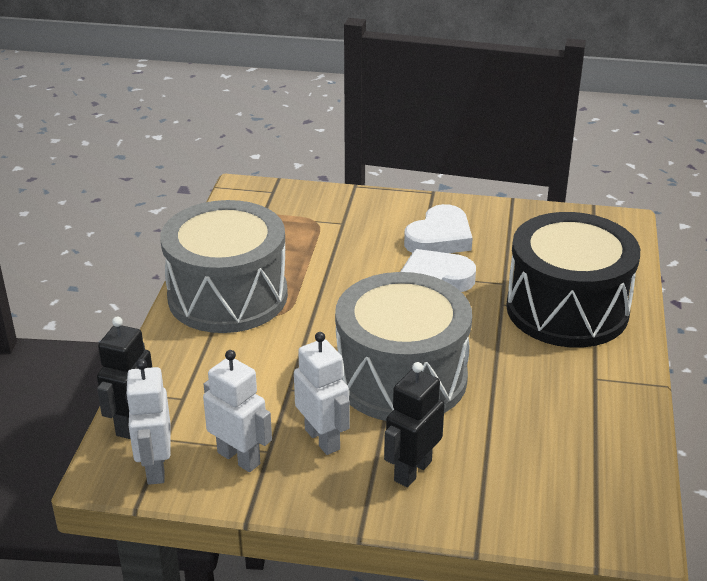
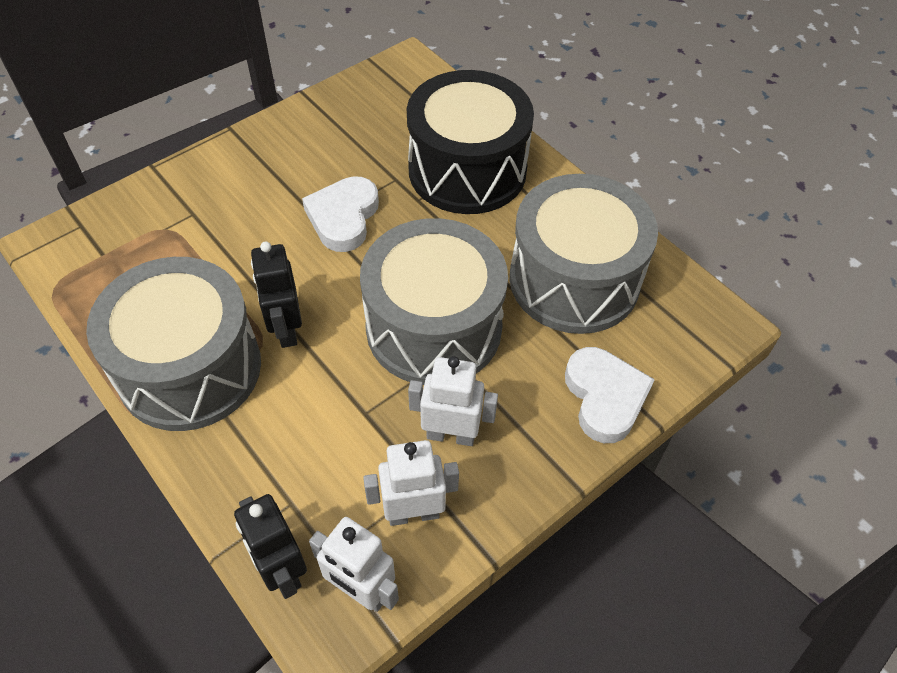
camera: 50 degrees left, 20 degrees up
(412, 471) = (544, 402): black robot -> black robot (286, 329)
(439, 238) = (294, 171): white heart -> white heart (605, 397)
(548, 423) = (574, 280): none -> grey drum

